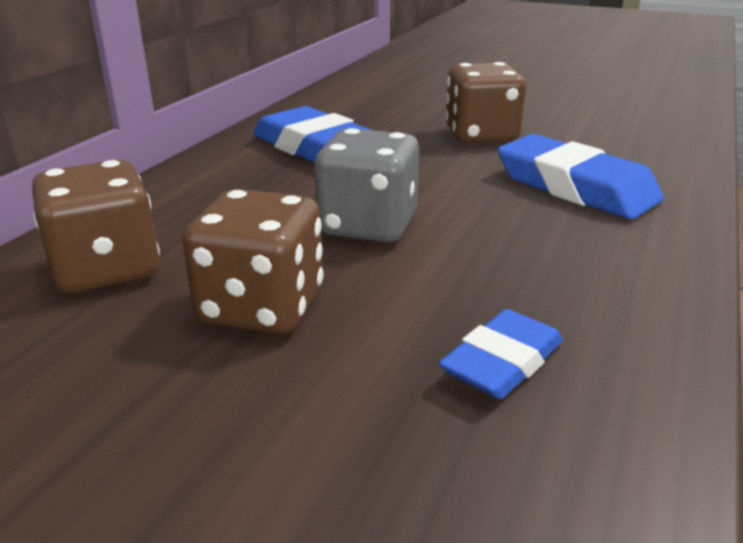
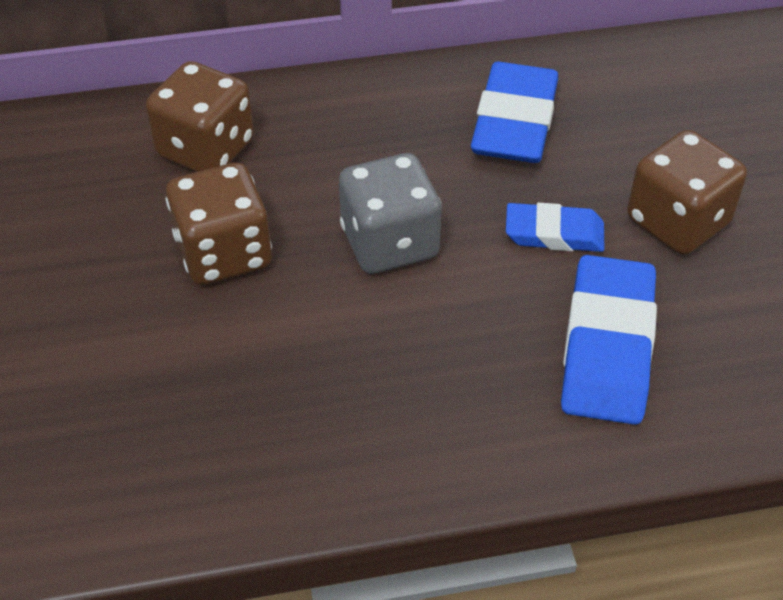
camera: 55 degrees right, 20 degrees up
(502, 362) = (255, 408): blue eraser -> blue eraser (554, 233)

